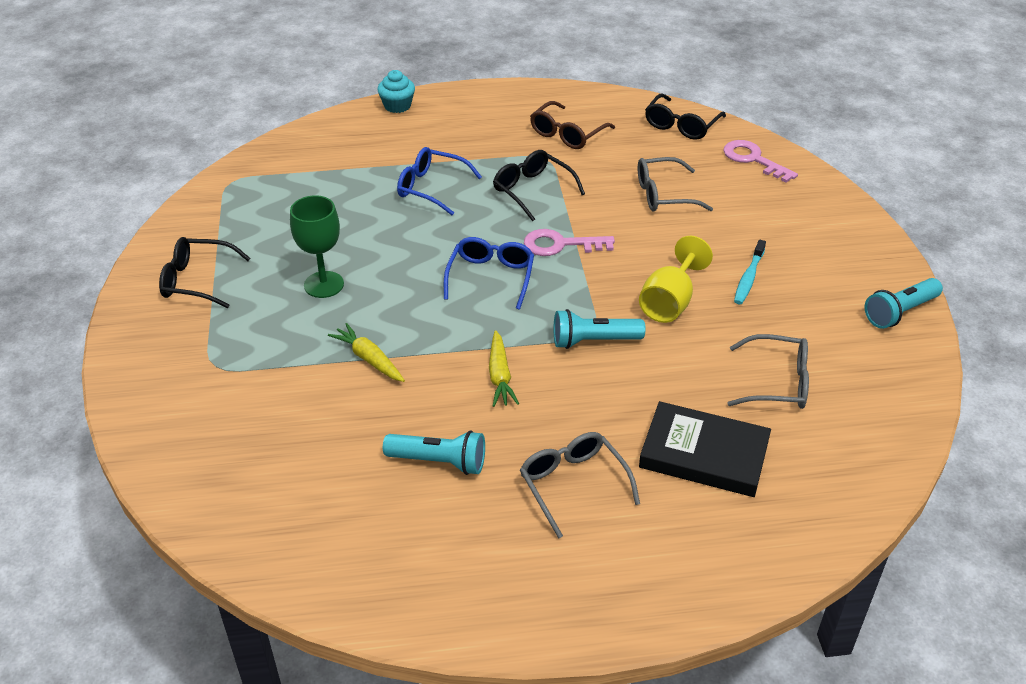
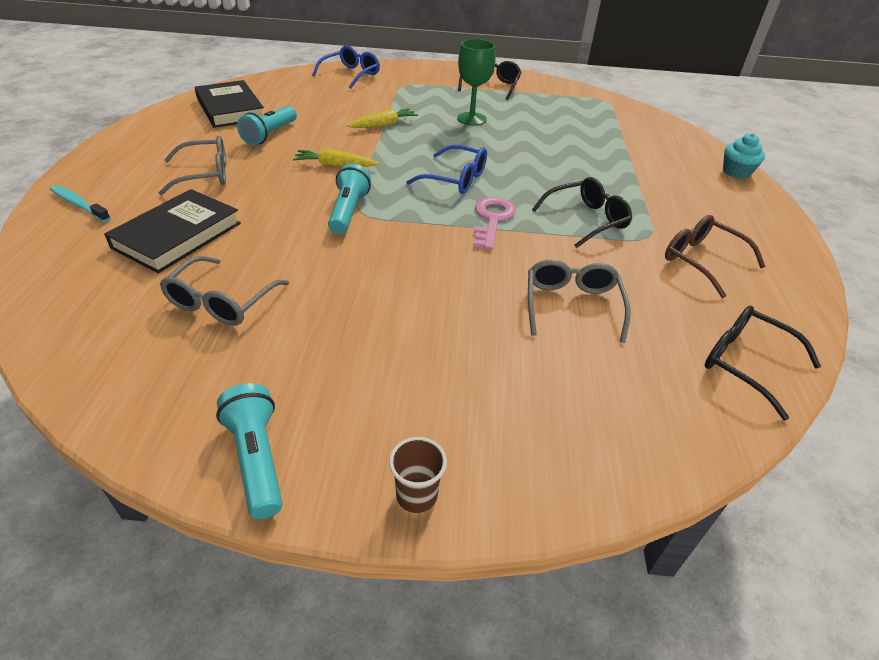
camera: 100 degrees right, 0 degrees up
(364, 540) = (230, 109): none -> black book
(432, 188) = (593, 171): blue glasses -> blue glasses (351, 75)
(670, 302) = (378, 264): yellow goblet -> none
(748, 278) = (392, 331): turquoise toothbrush -> turquoise toothbrush (79, 204)
(753, 159) = (659, 418): pink key -> none
(875, 244) = (416, 495): none -> brown cup

